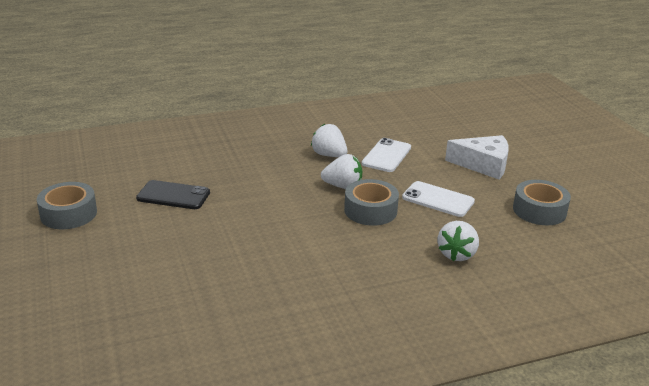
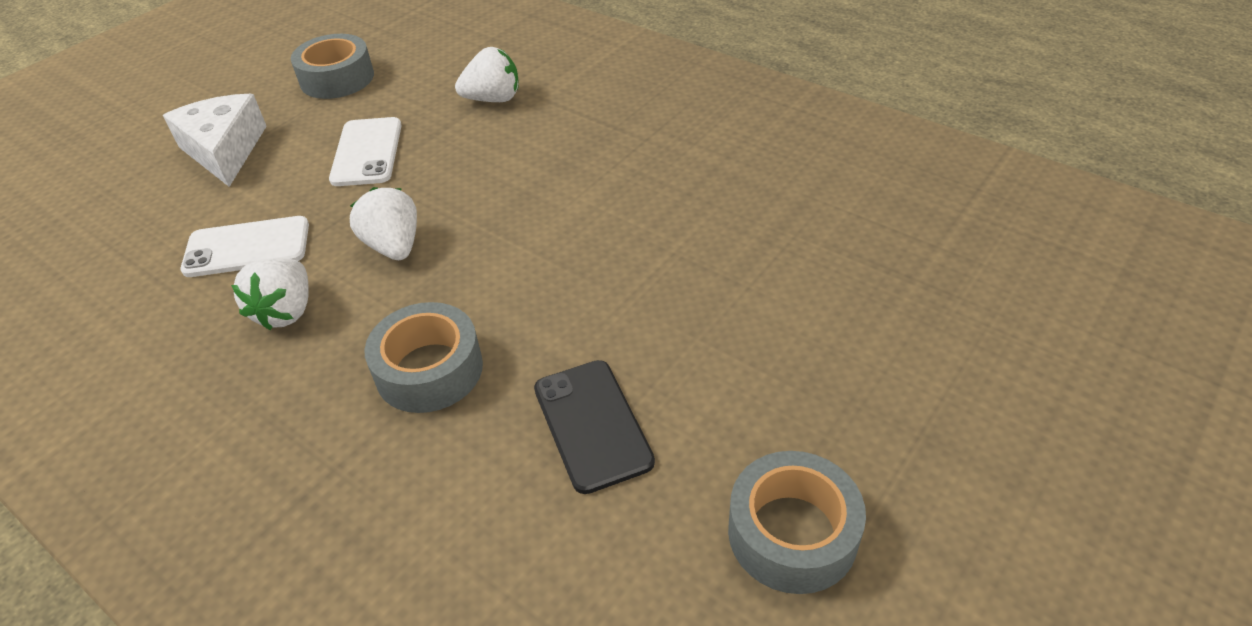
camera: 120 degrees left, 15 degrees up
(370, 210) = (446, 193): grey tape -> grey tape (429, 370)

